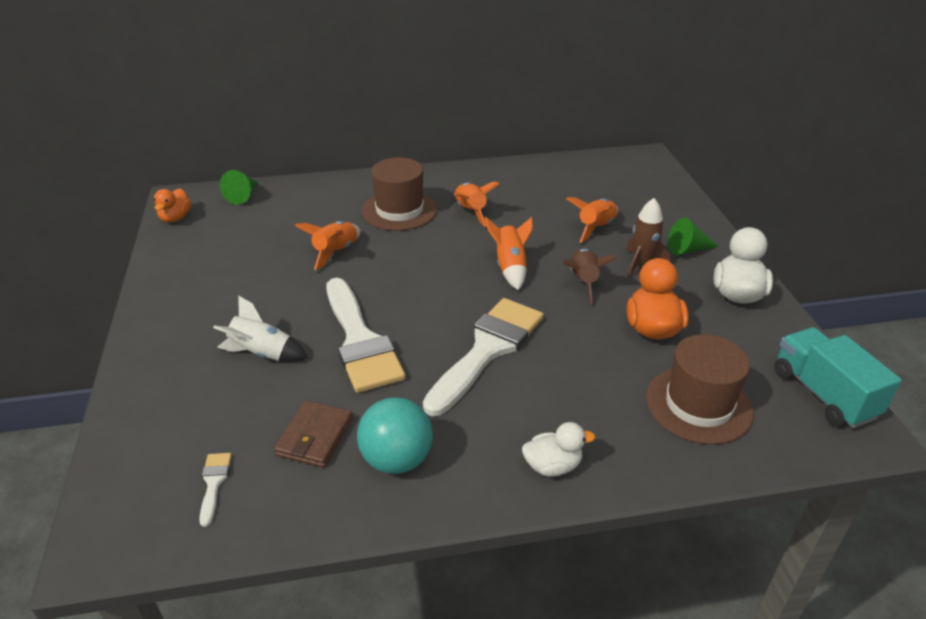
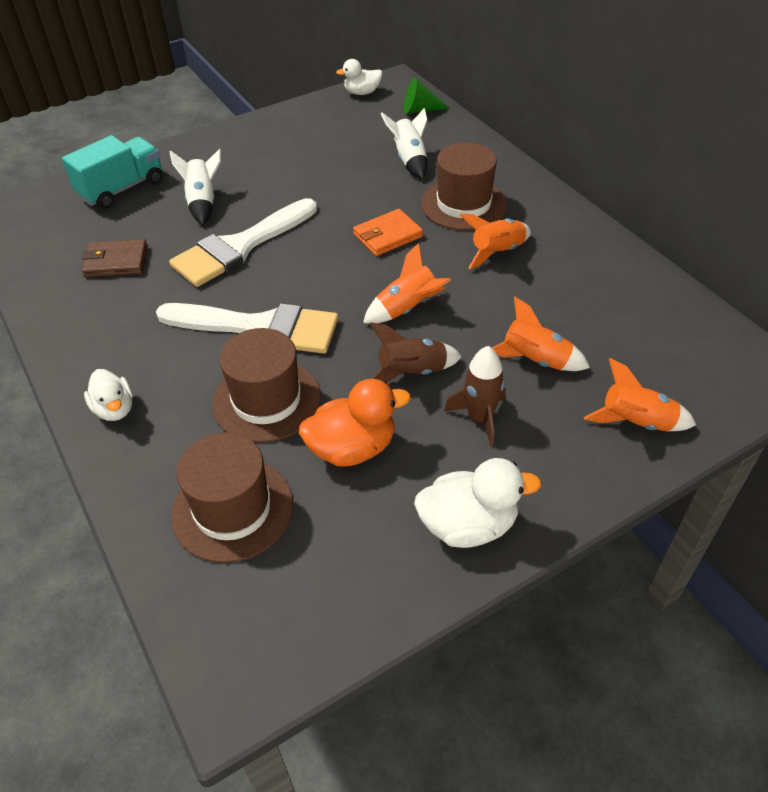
camera: 70 degrees right, 10 degrees up
(176, 218) = (362, 92): orange duck -> white duck
(214, 483) = (59, 232): white brush -> none
(314, 219) = (409, 160): none -> white rocket
(335, 252) = (363, 190): orange rocket -> orange rocket (636, 422)
(397, 459) = (101, 312): turquoise ball -> none
(411, 255) = (387, 235): none -> orange wallet
(582, 363) = (266, 400): none -> brown hat
(688, 249) = (545, 459): green cone -> none
(823, 394) = (293, 636): turquoise truck -> turquoise truck (122, 189)

